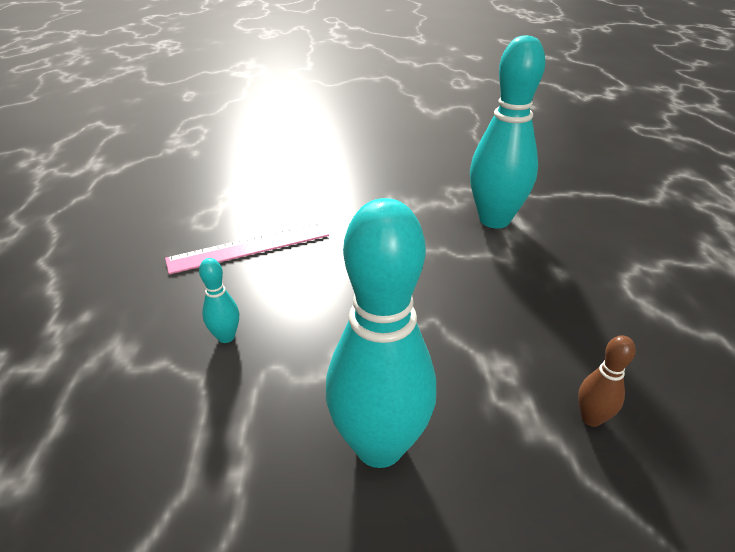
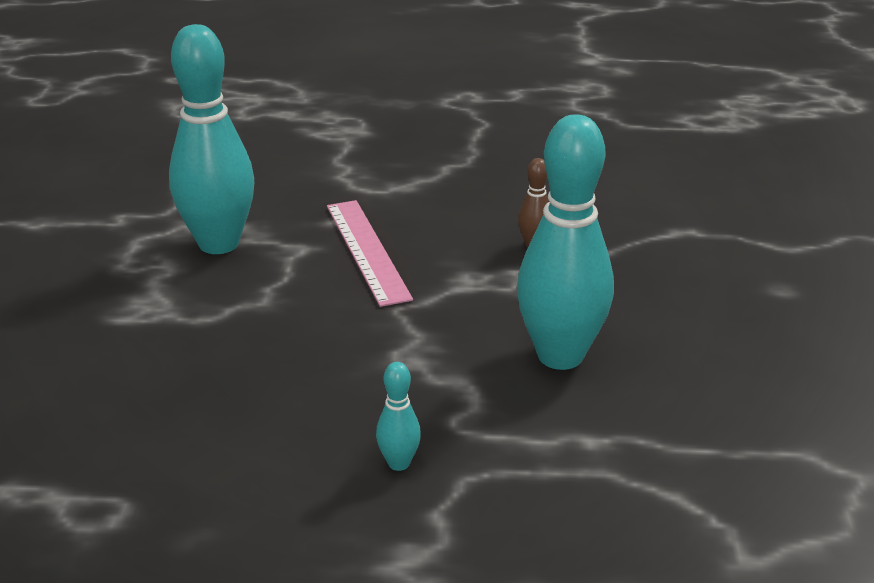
camera: 85 degrees left, 5 degrees down
(249, 247) = (203, 455): pink ruler -> pink ruler (367, 251)

